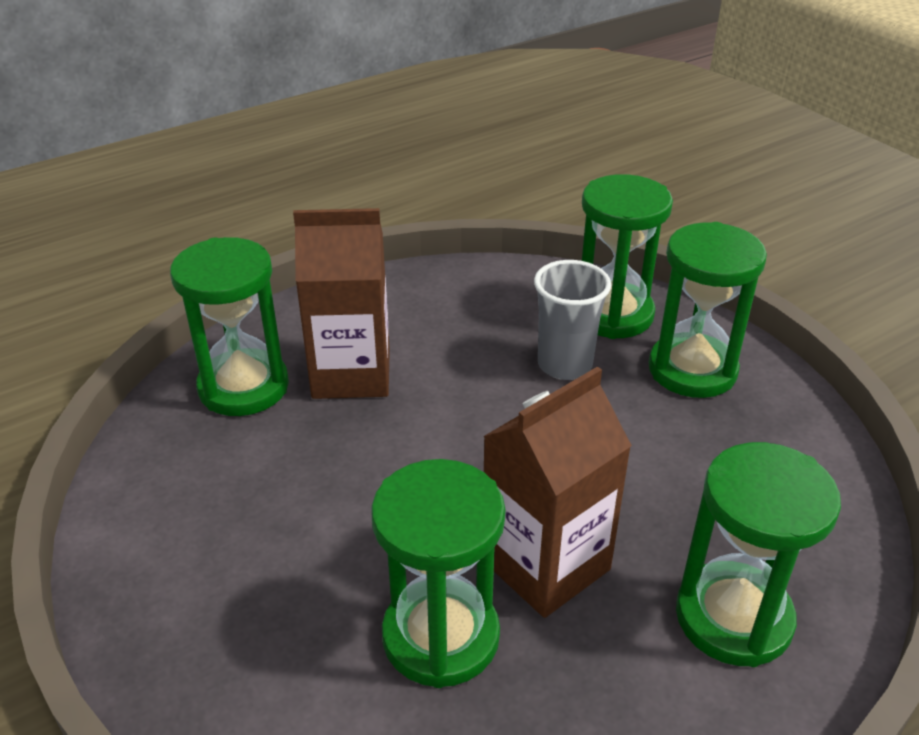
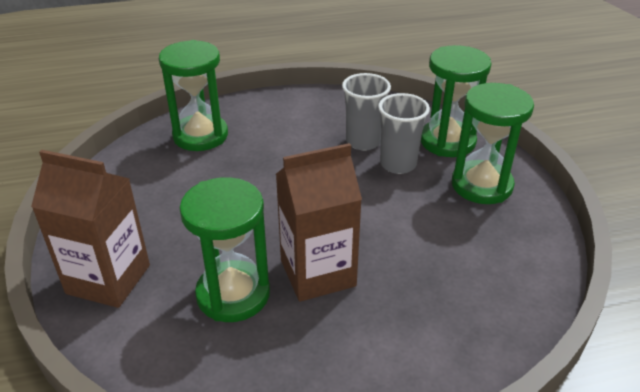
camera: 20 degrees right, 0 degrees up
(351, 373) = (265, 141): brown carton -> brown carton (108, 279)
(497, 341) = (363, 142): none -> grey cup
(733, 617) = (419, 335): green hourglass -> none

